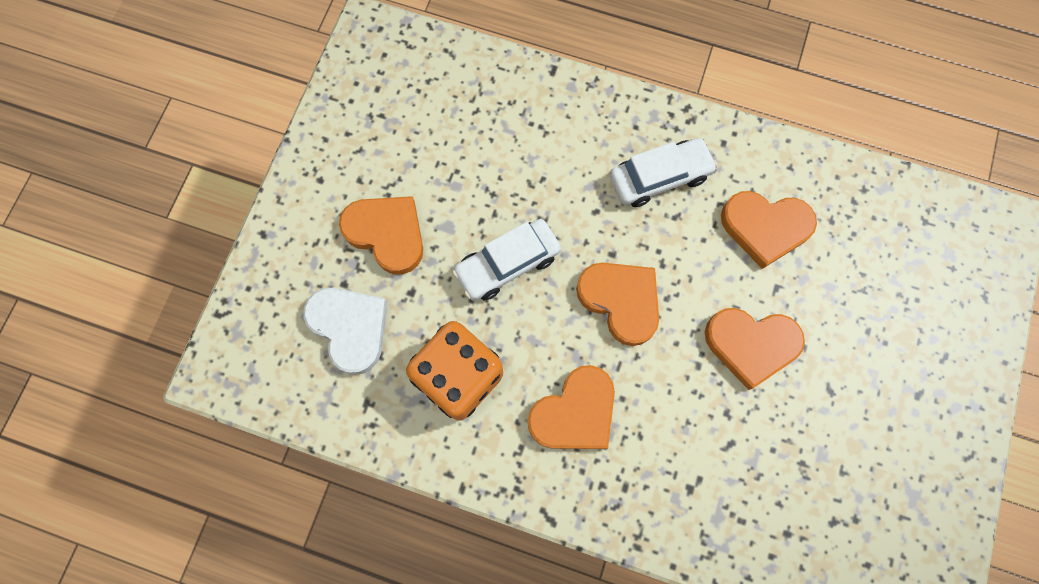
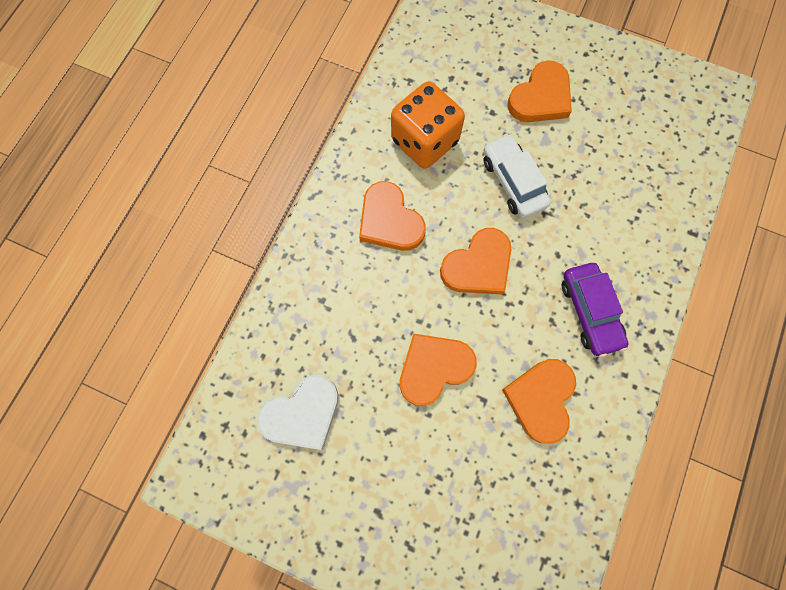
camera: 95 degrees right, 0 degrees up
(350, 328) = (467, 71): white heart -> white heart (302, 414)
(659, 177) = (589, 312): white car -> purple car
(751, 345) = (434, 368): orange heart -> orange heart turned 45 degrees clockwise

